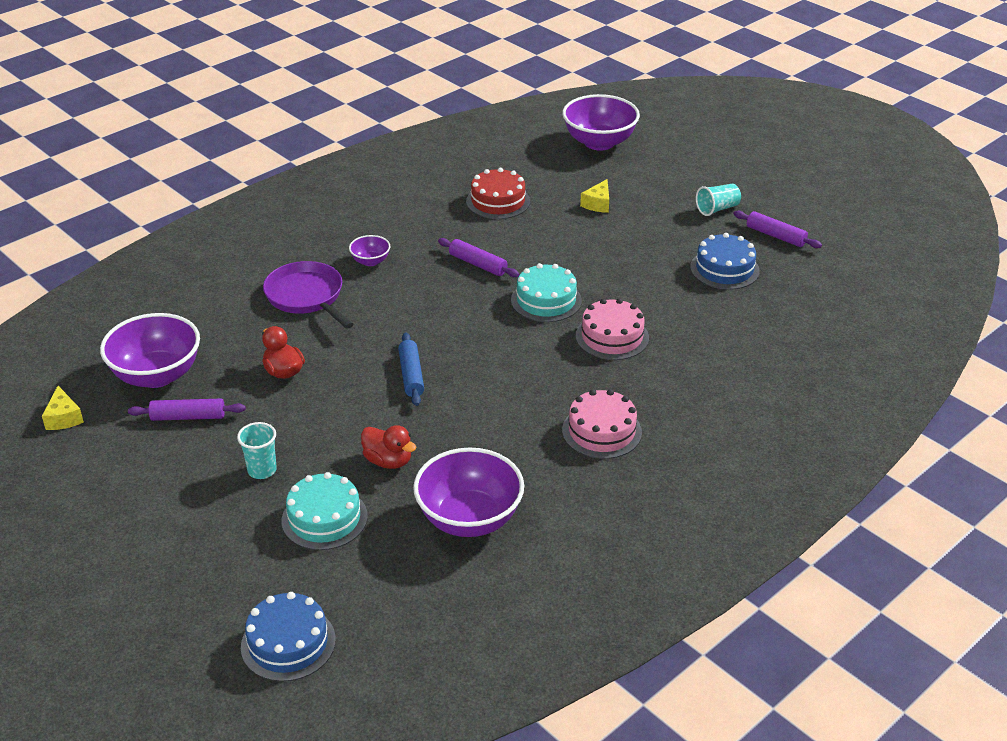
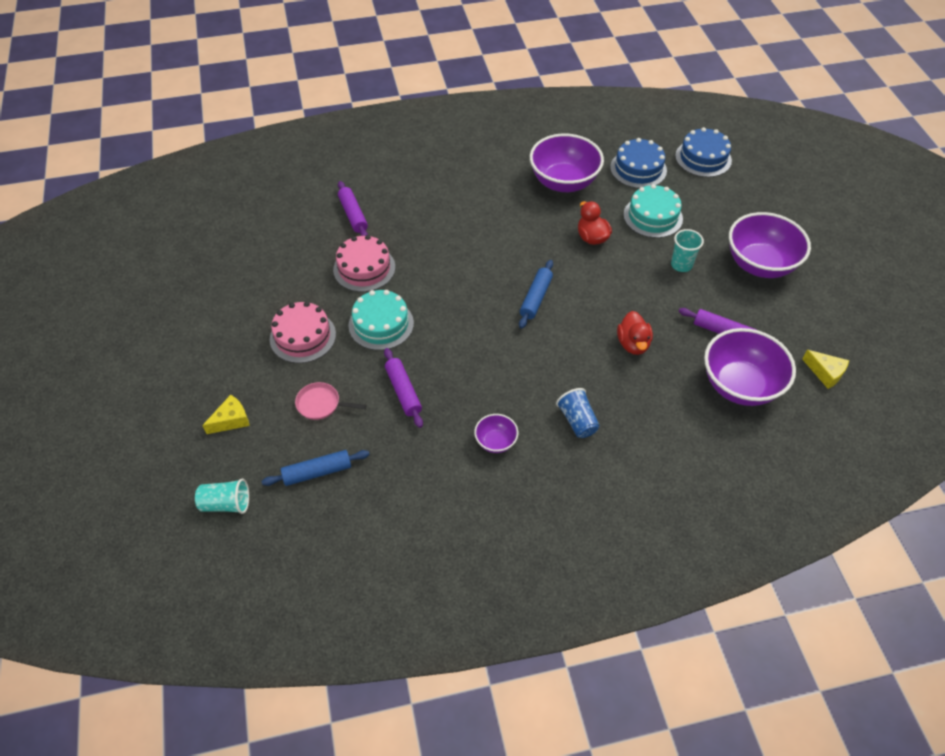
camera: 150 degrees left, 15 degrees up
(63, 418) = (825, 373): yellow cheese -> yellow cheese turned 120 degrees clockwise
(307, 297) = (577, 421): purple pan -> blue cup
(498, 201) = (317, 472): red cake -> blue rolling pin
(538, 234) = (321, 404): none -> pink pan
(599, 142) = (131, 521): purple bowl -> purple bowl (760, 264)
(601, 431) = (439, 202): pink cake -> pink cake (302, 336)
(717, 209) = (141, 361): turquoise cup -> turquoise cup (226, 504)
(724, 269) = (216, 292): blue cake -> blue cake (638, 169)
(775, 236) = (136, 307): purple rolling pin -> purple rolling pin (353, 215)

